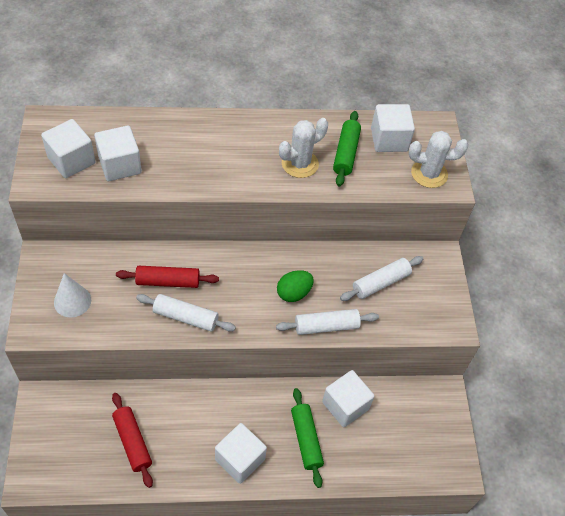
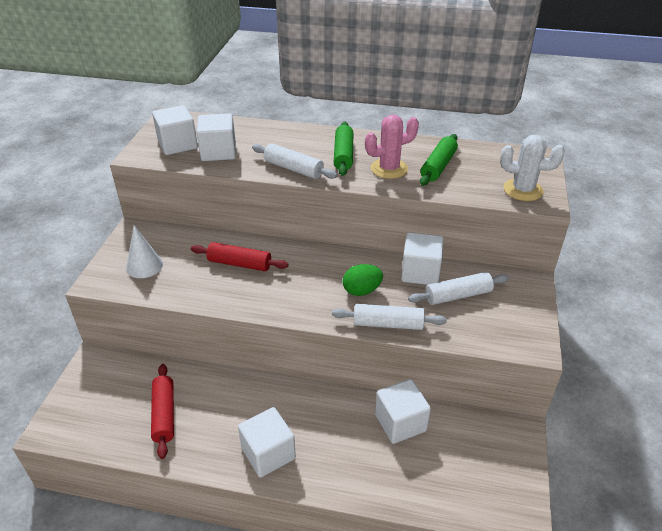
camera: 20 degrees right, 15 degrees down
(186, 317) = (245, 294): white rolling pin -> white rolling pin (293, 169)
(300, 164) = (389, 169): white cactus -> pink cactus
(306, 440) = (347, 448): green rolling pin -> green rolling pin (343, 155)
(389, 139) = (486, 161): white cube -> white cube (420, 272)

